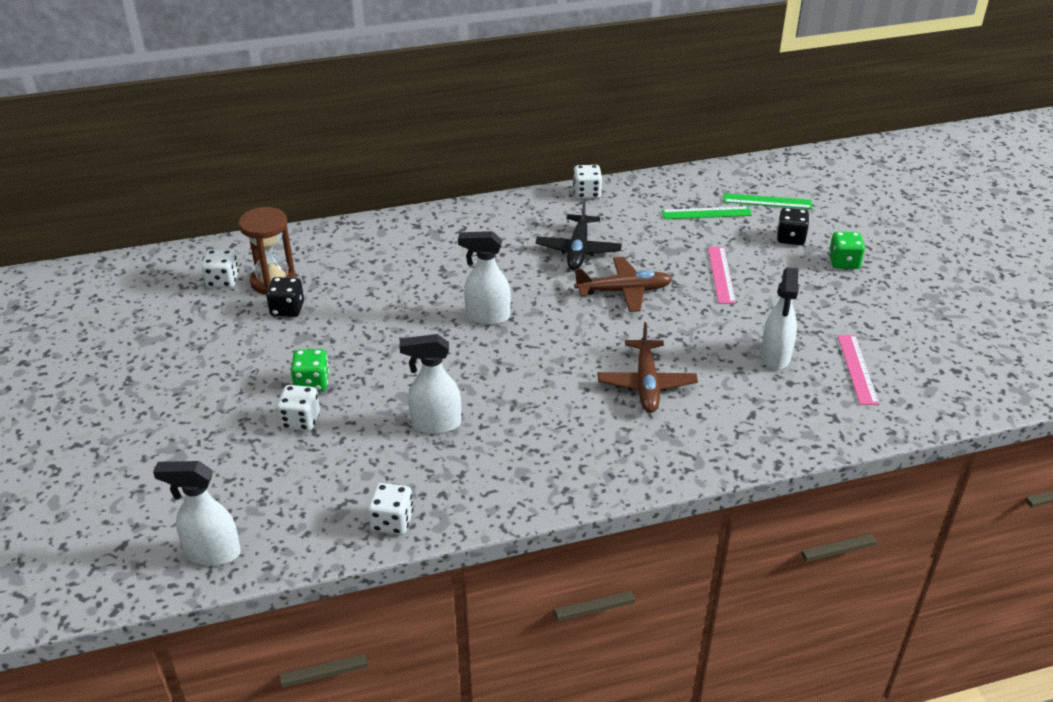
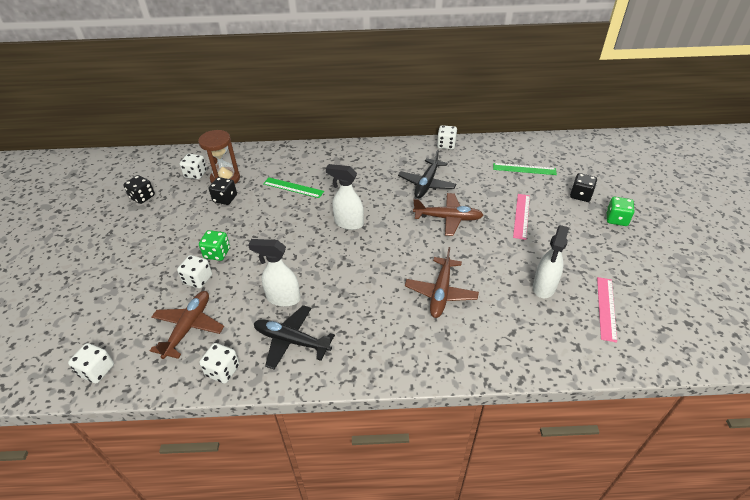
camera: 15 degrees right, 5 degrees up
(153, 324) = (142, 197): none -> black dice
(212, 553) = (97, 370): white spray bottle -> white dice
(317, 480) = (188, 327): none -> brown plane
(470, 472) = (292, 341): none -> black plane
(767, 201) = (570, 166): green ruler -> green ruler (293, 187)

